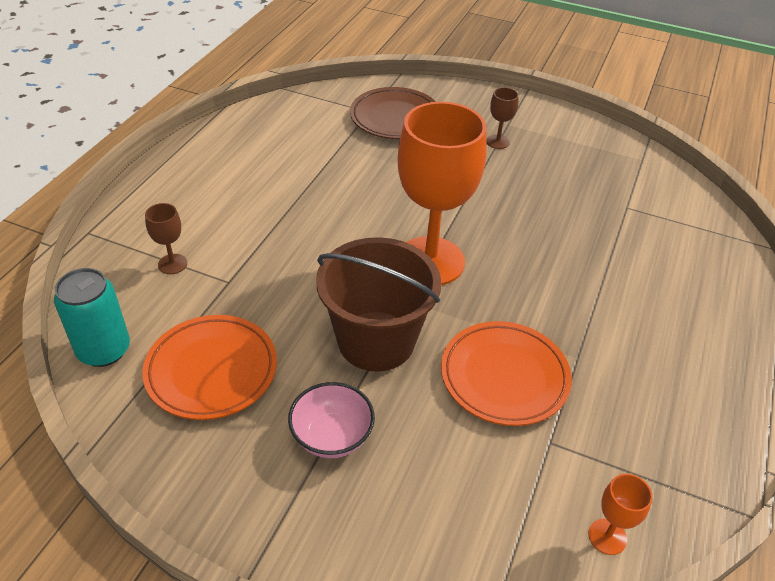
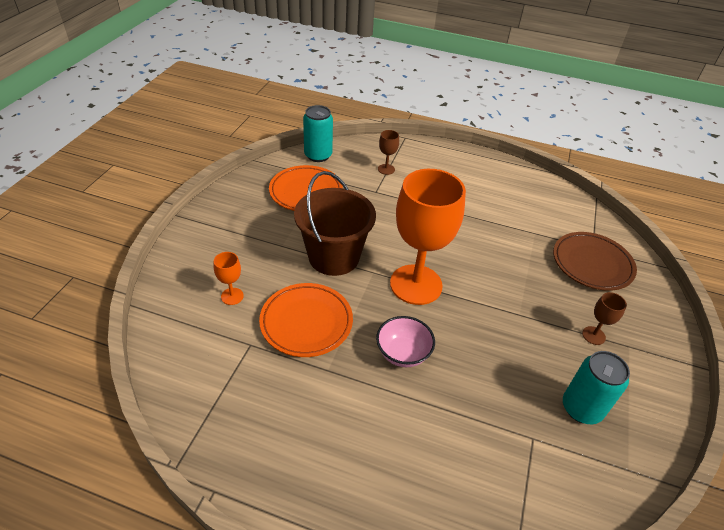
camera: 85 degrees right, 0 degrees up
(332, 437) = (259, 240): pink bowl -> pink bowl (403, 353)
(587, 170) = (581, 408): none -> turquoise can
(607, 536) = (175, 368): orange goblet -> orange goblet (232, 296)

